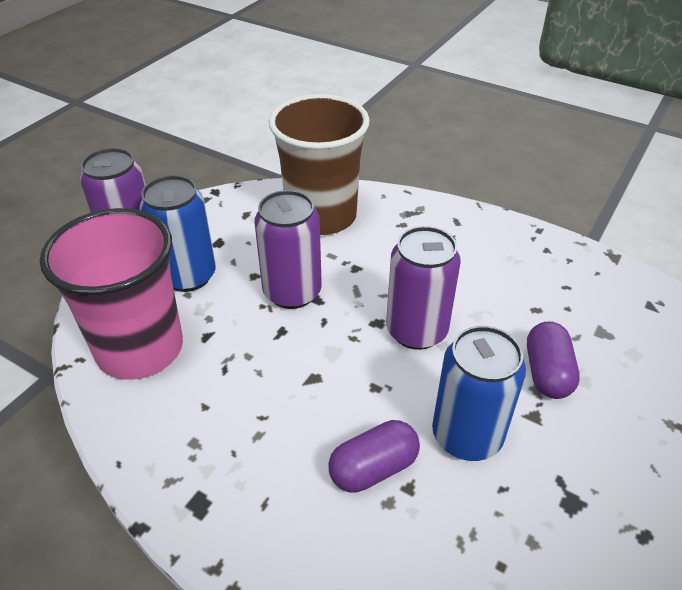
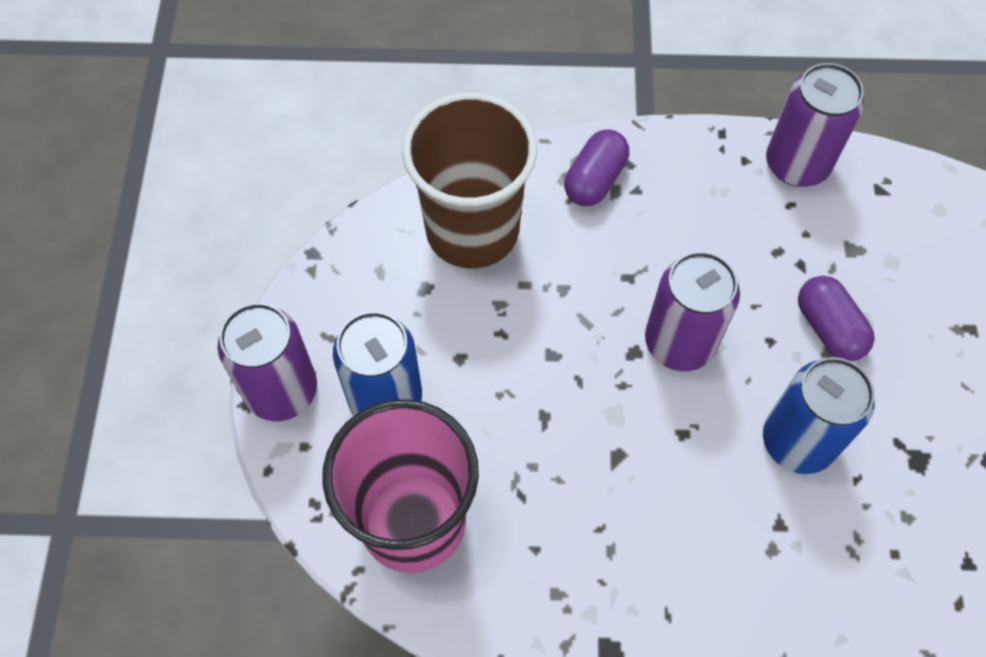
camera: 30 degrees left, 20 degrees up
(292, 292) = (519, 359): purple can -> purple can (797, 164)
(373, 468) = (738, 523): purple capsule -> purple capsule (595, 180)

